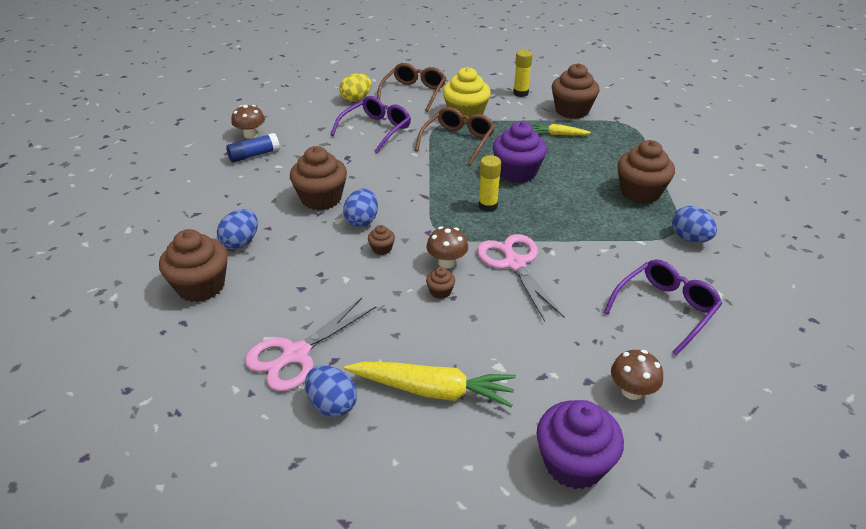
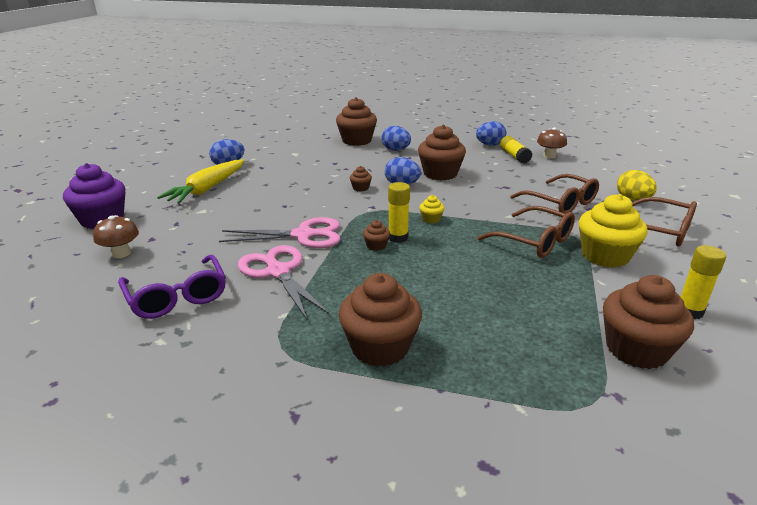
camera: 105 degrees right, 10 degrees down
(254, 155) = (514, 156): blue glue stick -> yellow glue stick
(296, 354) = (276, 159): pink scissors -> pink scissors (278, 272)
(376, 130) = (561, 203): purple glasses -> brown glasses
(440, 291) = (294, 202): brown cupcake -> brown cupcake (376, 246)
(441, 192) = (431, 219): none -> yellow cupcake
(447, 262) = (326, 208): brown mushroom -> none
(517, 172) = (457, 265): purple cupcake -> none
(559, 134) = (551, 316): yellow carrot -> none
(689, 238) = (262, 356): blue egg -> blue egg (489, 145)

